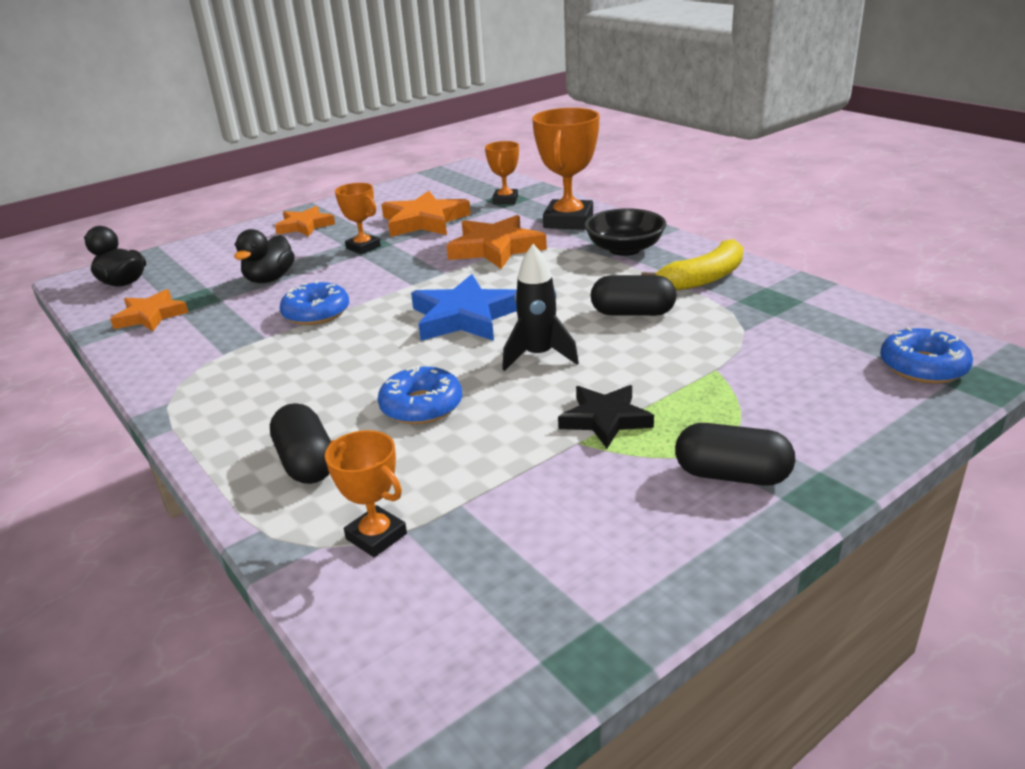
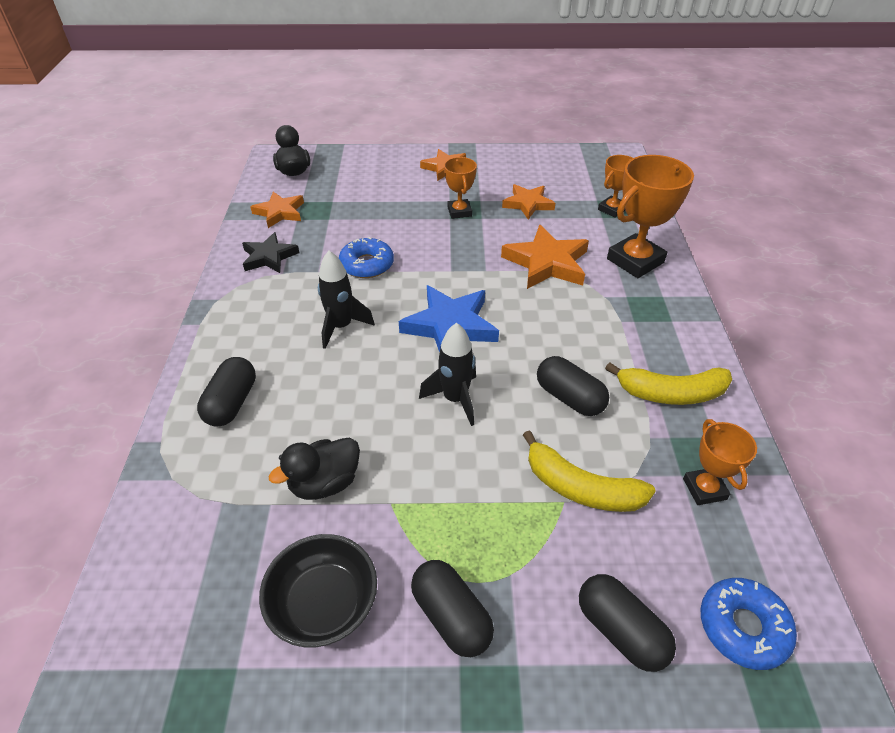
camera: 35 degrees right, 15 degrees up
(270, 279) = (373, 214): black duck -> black duck (325, 483)
(352, 361) = (341, 327): none -> black rocket
(376, 536) = (204, 494): orange trophy -> orange trophy (704, 489)
(421, 406) = (337, 397): blue donut -> none
(424, 221) = (528, 204): orange star -> orange star, size x0.65
(605, 419) = (430, 495): black star -> black star (269, 257)
(624, 249) = (644, 320): black bowl -> black bowl (324, 603)
(717, 355) = (581, 488): none -> yellow banana
(857, 411) = (620, 630): none -> black capsule

